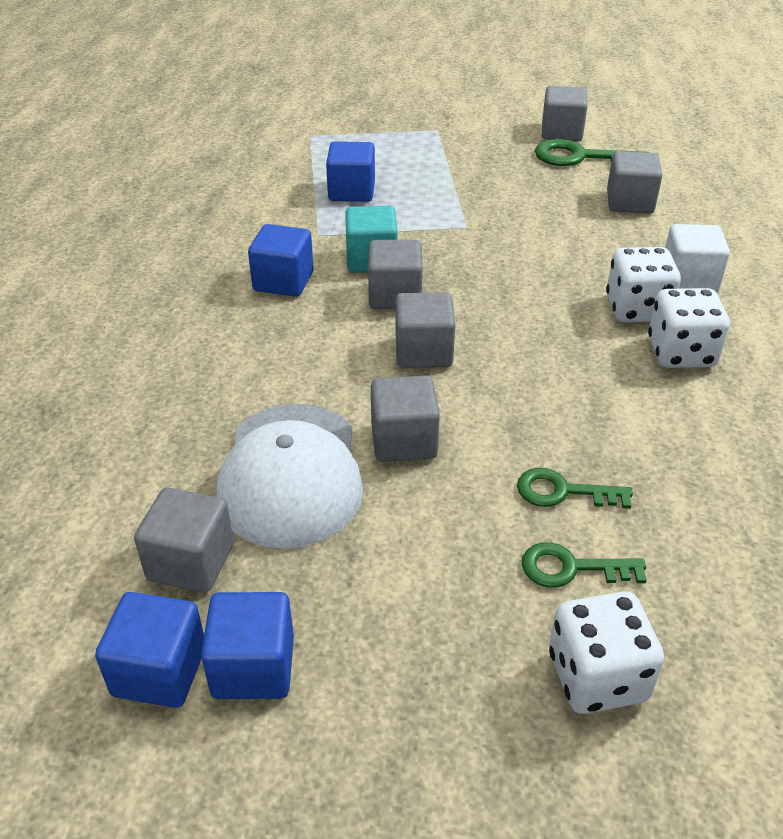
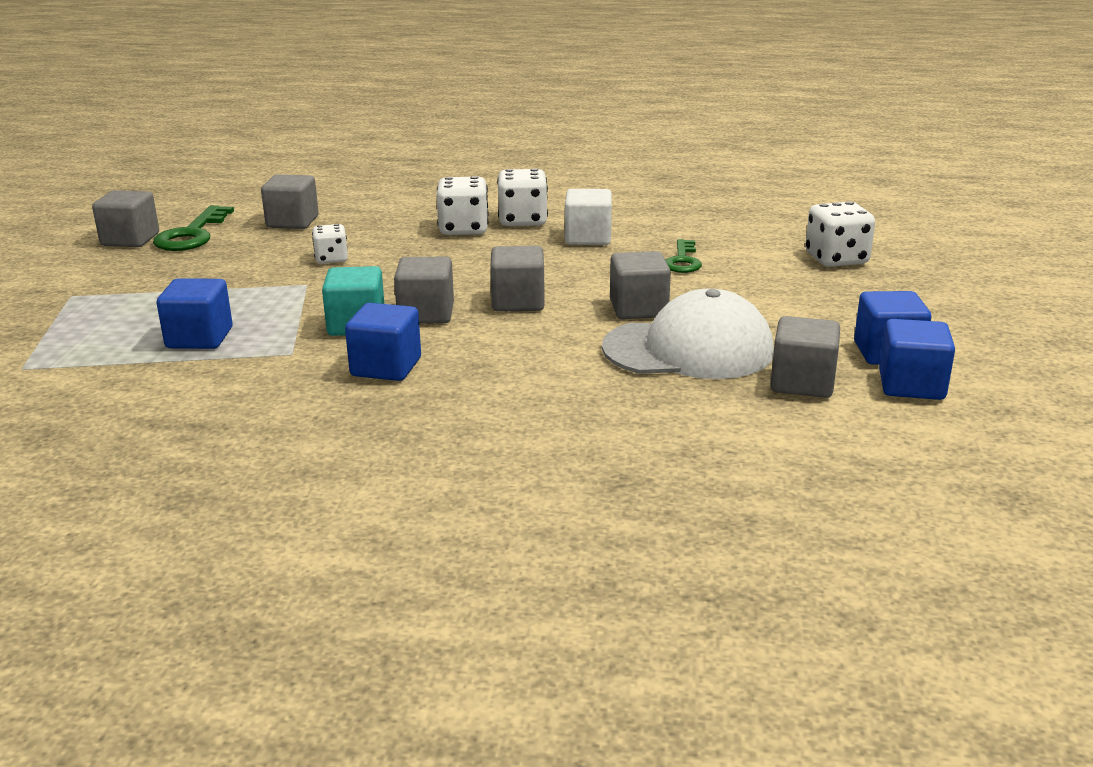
camera: 90 degrees left, 15 degrees down
(530, 233) = (331, 259): none -> white dice
(571, 568) = (753, 261): green key -> none
(689, 280) = (425, 212): white cube -> white cube (588, 238)

